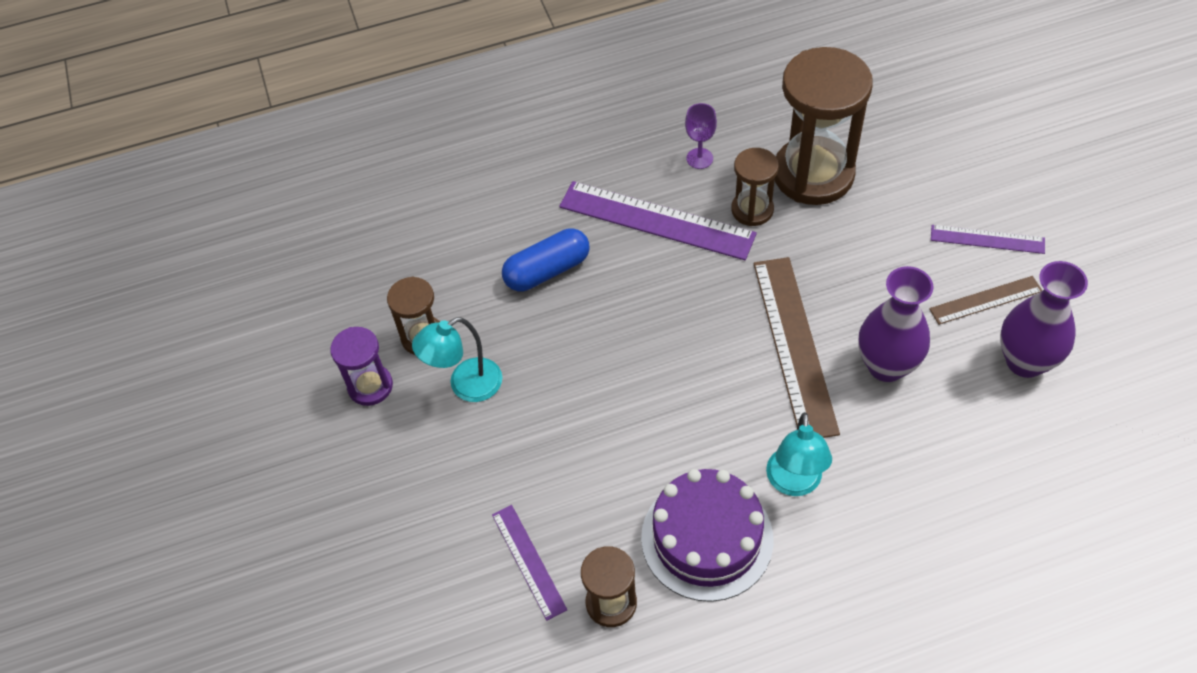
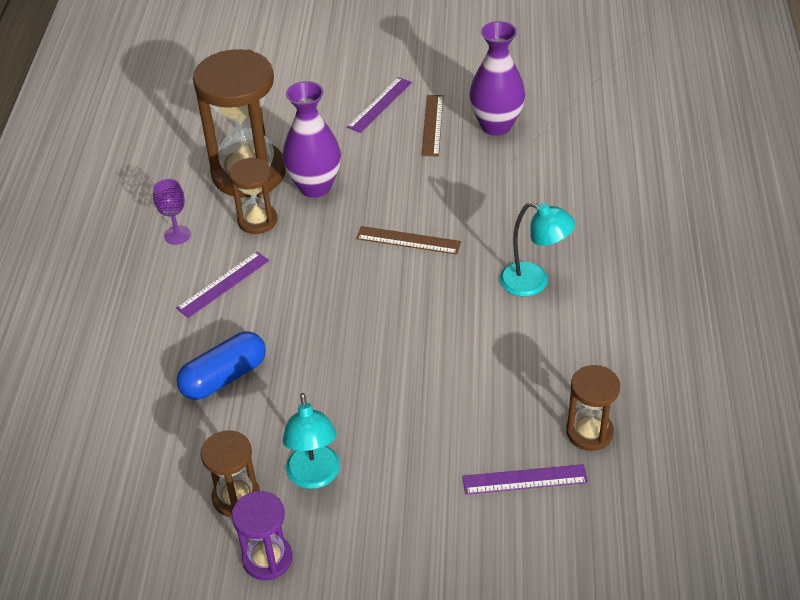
camera: 70 degrees left, 10 degrees down
(547, 271) = (224, 377): blue capsule -> blue capsule turned 60 degrees clockwise
(656, 220) = (223, 284): purple ruler -> purple ruler, size x0.55
(707, 538) = (557, 351): purple cake -> none
(794, 345) = (408, 240): brown ruler -> brown ruler, size x0.55
(886, 366) = (458, 196): purple vase -> purple vase (315, 187)

